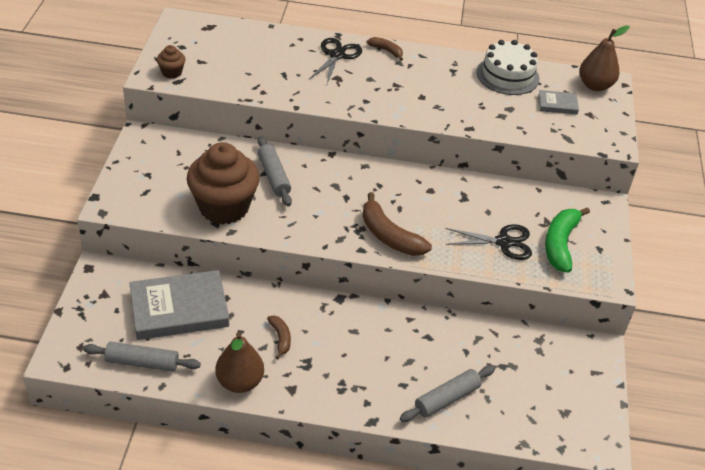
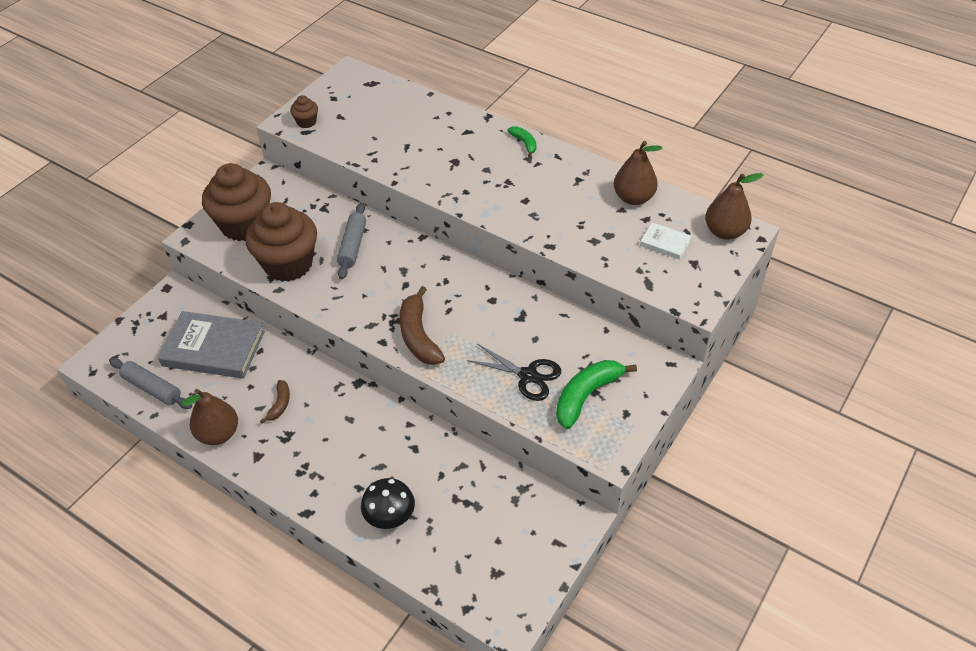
camera: 30 degrees right, 5 degrees up
(153, 183) = (244, 225): none -> brown cupcake
(337, 55) = (471, 138): black scissors -> none
(386, 51) = (524, 143): brown banana -> green banana
(447, 399) = (390, 516): grey rolling pin -> black mushroom
(507, 75) = (633, 198): white cake -> brown pear
(557, 104) = (665, 243): grey book -> white book

